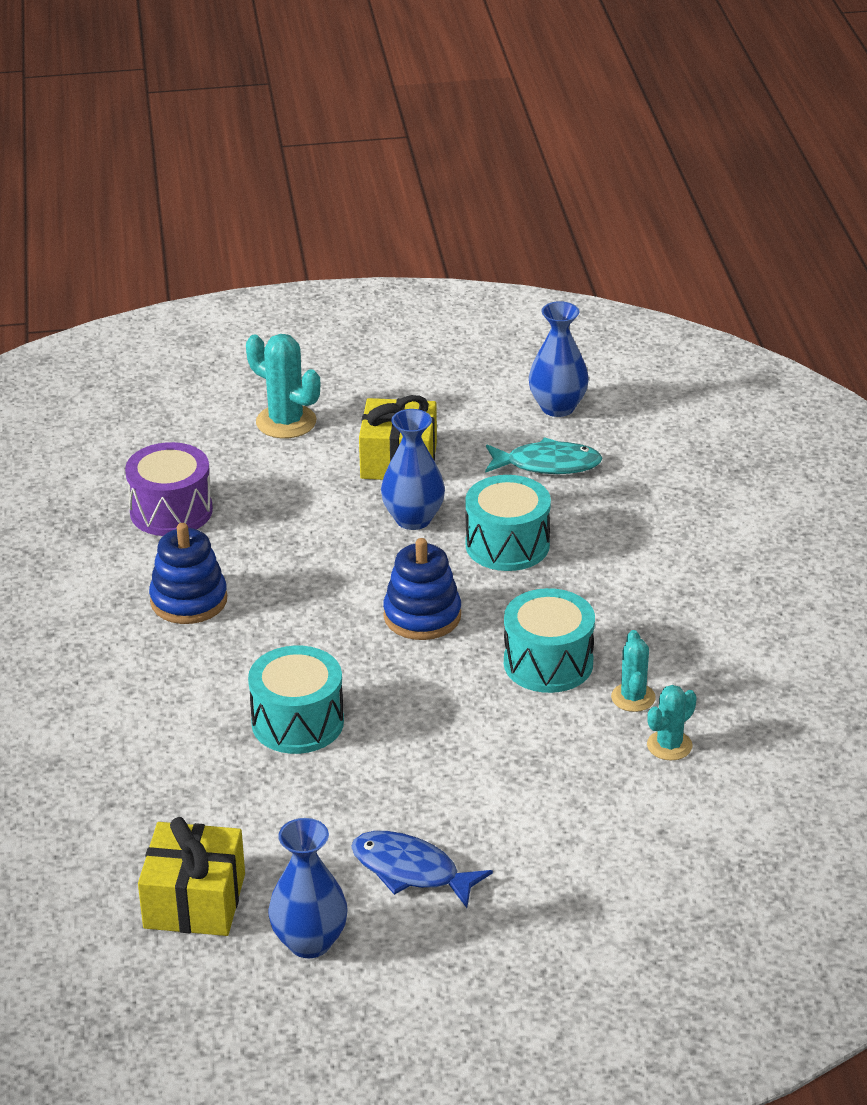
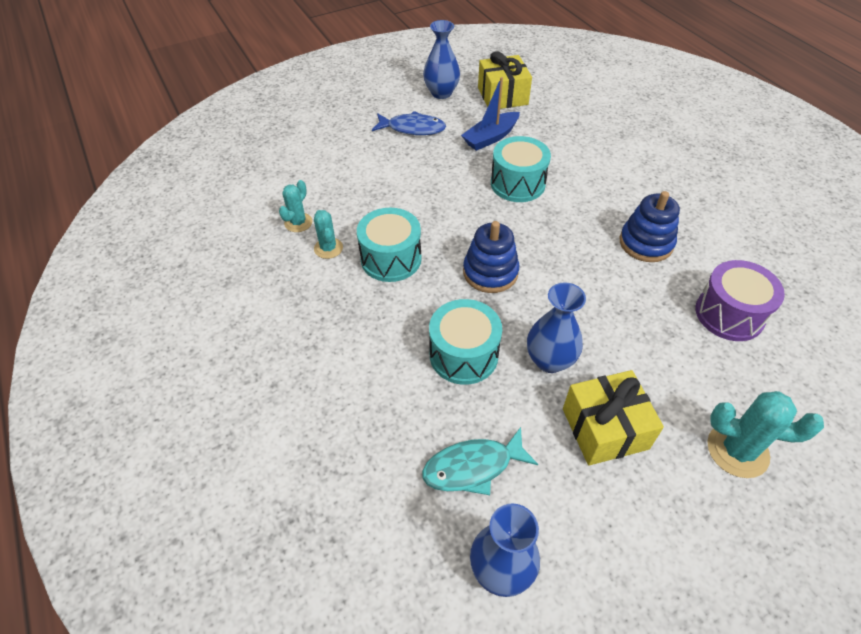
camera: 160 degrees right, 15 degrees up
(283, 814) = (490, 138): none -> blue boat

